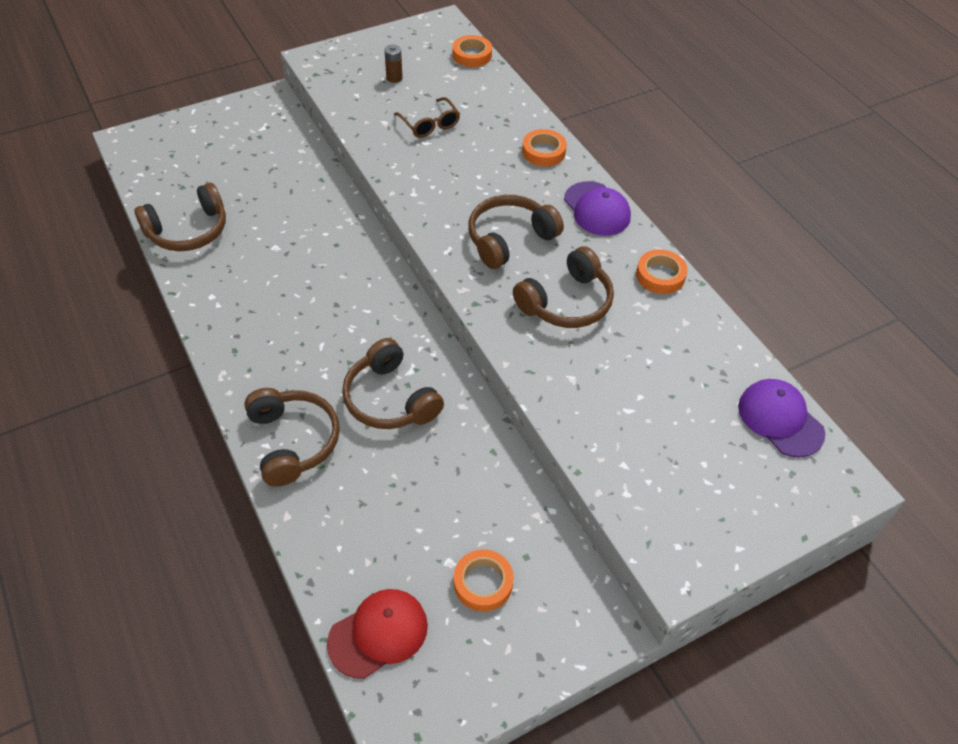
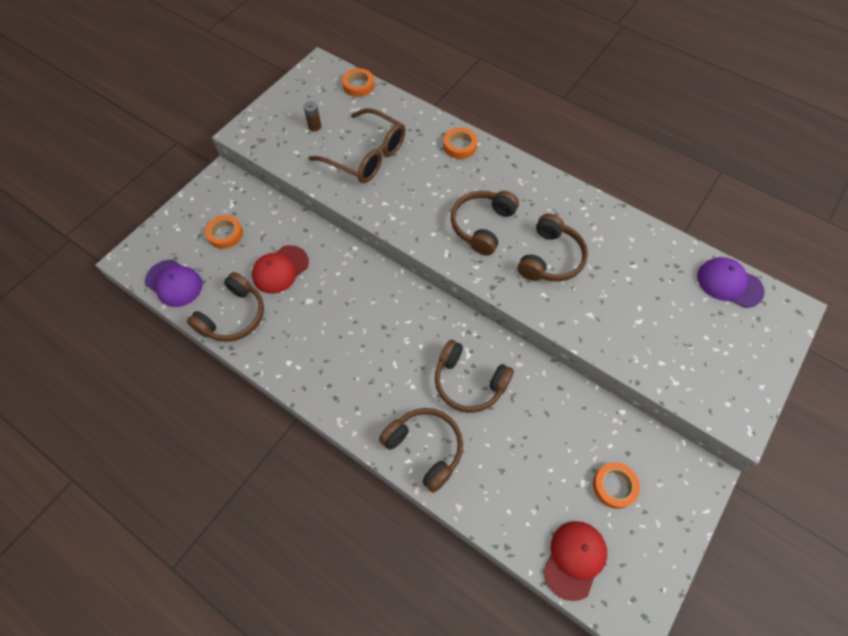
camera: 25 degrees left, 10 degrees up
(267, 206) = (280, 269): none -> red cap
(430, 124) = (366, 156): brown glasses -> brown glasses, size x1.84
(597, 209) = (523, 177): purple cap -> purple cap (174, 283)
(660, 275) = (595, 211): orange tape -> orange tape (225, 234)

